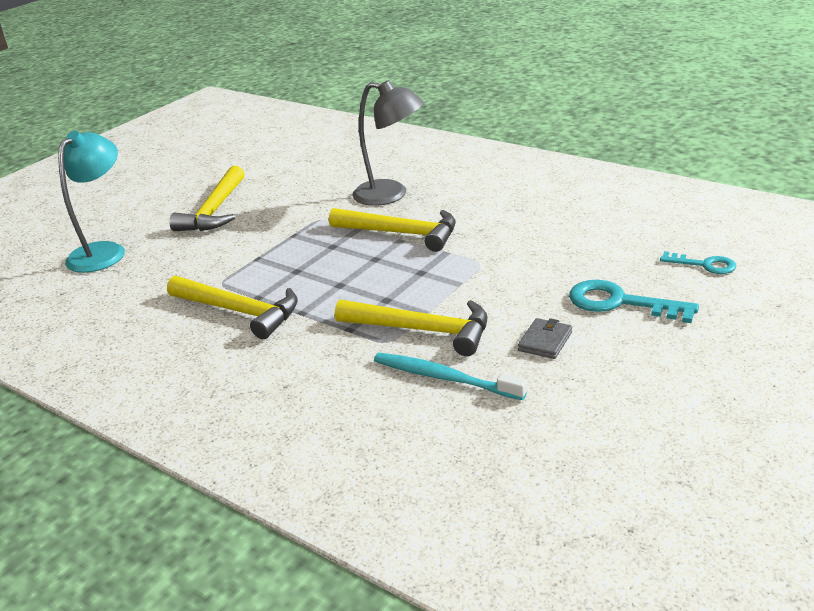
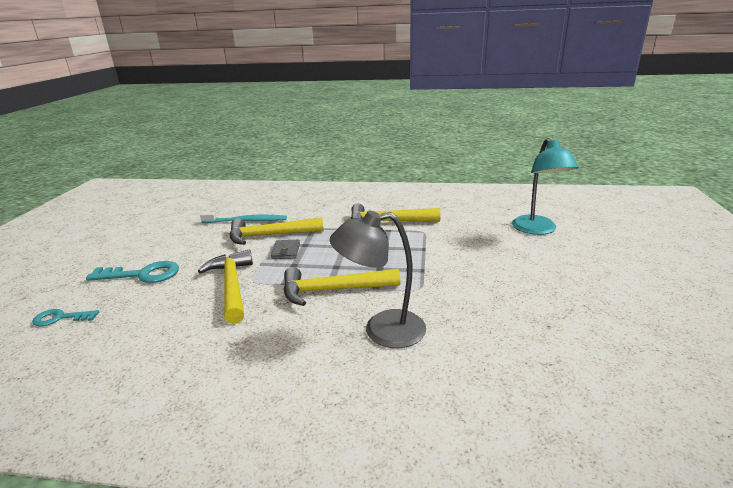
camera: 150 degrees right, 5 degrees down
(215, 210) = (524, 274): yellow hammer -> yellow hammer (232, 286)
(545, 341) = (194, 245): grey wallet -> grey wallet (286, 251)

